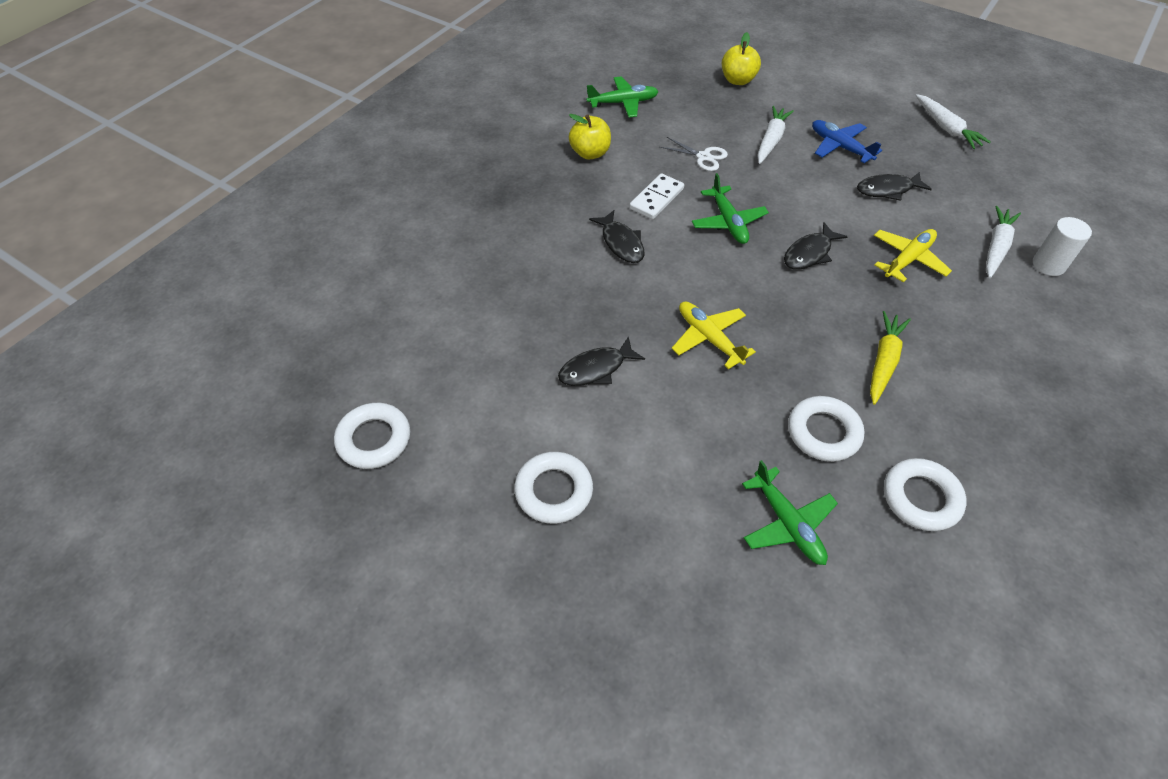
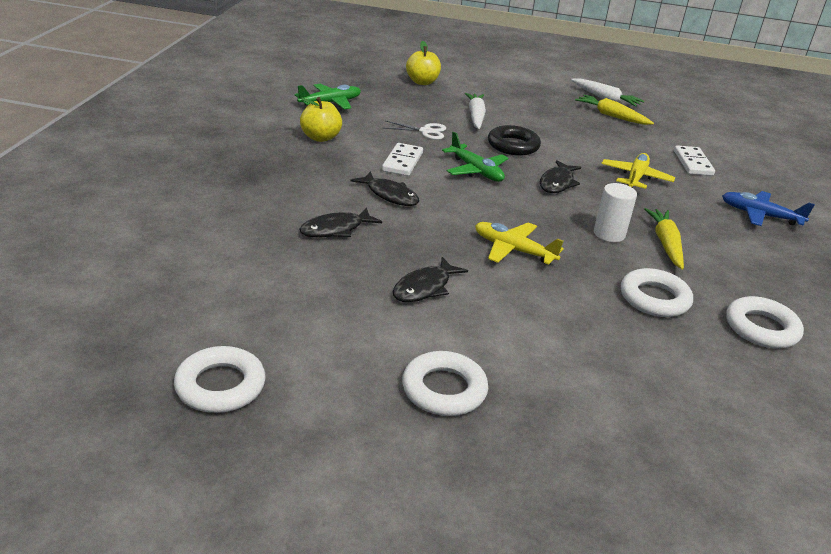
camera: 25 degrees left, 20 degrees down
(787, 523) = (672, 368): green plane -> none
(790, 190) = (513, 145): none -> black ring
(840, 147) = (533, 116): blue plane -> blue plane (760, 215)
(887, 190) = (589, 138): black fish -> black fish (335, 229)
(937, 158) = (611, 116): none -> yellow carrot
(996, 247) = (693, 163): white carrot -> white domino
(1048, 265) = (736, 169): white cylinder -> white cylinder (609, 234)

